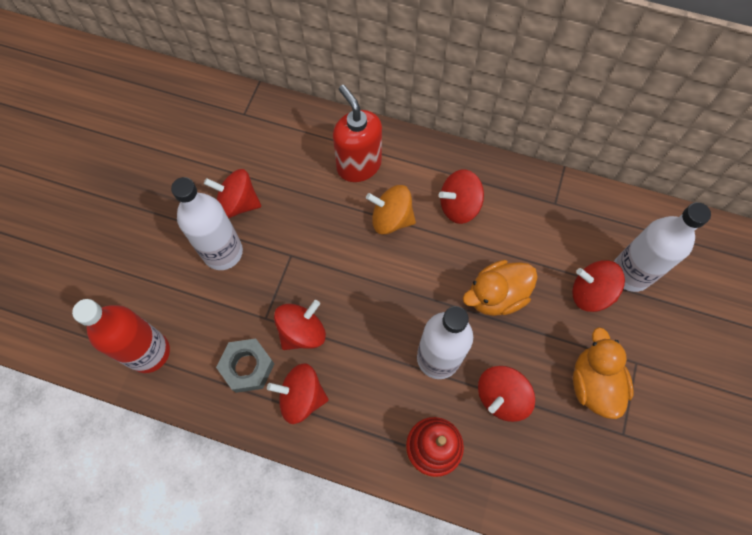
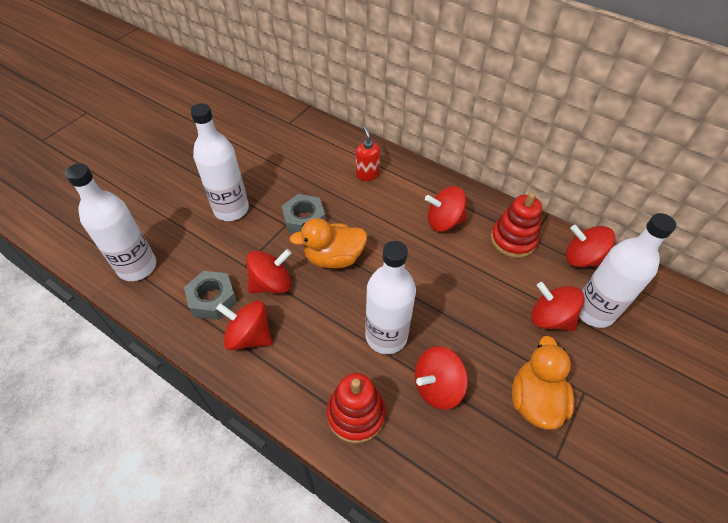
camera: 15 degrees right, 15 degrees down
(149, 352) = (137, 267): red bottle -> white bottle
(238, 203) = (258, 179): red spinning top -> red spinning top (582, 258)
(309, 244) = (304, 220): none -> grey nut
(358, 165) = (367, 174): red soap dispenser -> red soap dispenser, size x0.58
(391, 219) = (381, 217): orange spinning top -> none
(496, 296) = (457, 298): orange duck -> orange duck (333, 258)
(536, 210) = (513, 240): none -> red stacking toy

